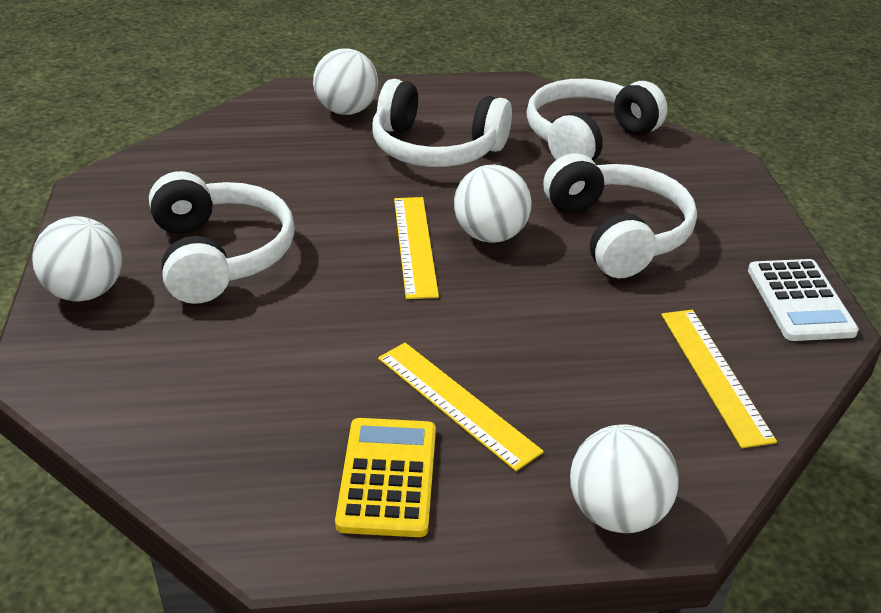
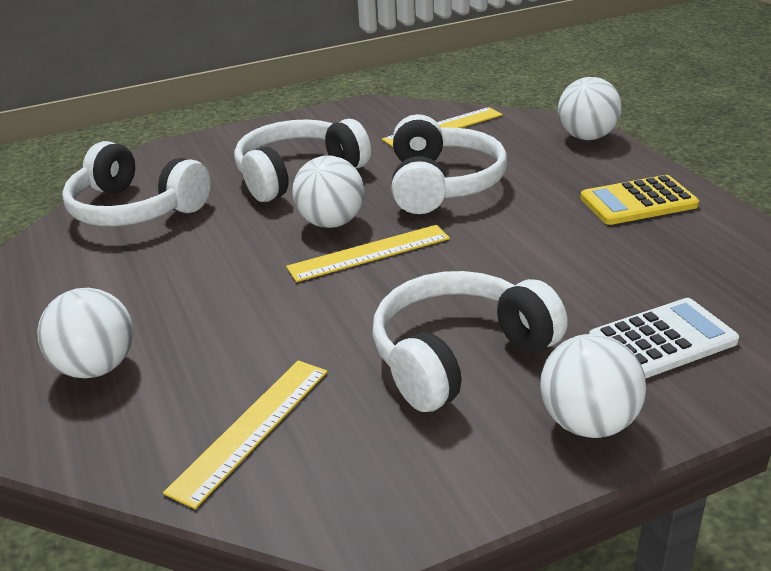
camera: 105 degrees left, 5 degrees down
(436, 149) = (181, 283): white headphones -> white headphones (442, 184)
(457, 403) = (548, 195): yellow ruler -> yellow ruler (251, 428)
(800, 301) = (346, 113): white calculator -> white calculator (662, 340)

